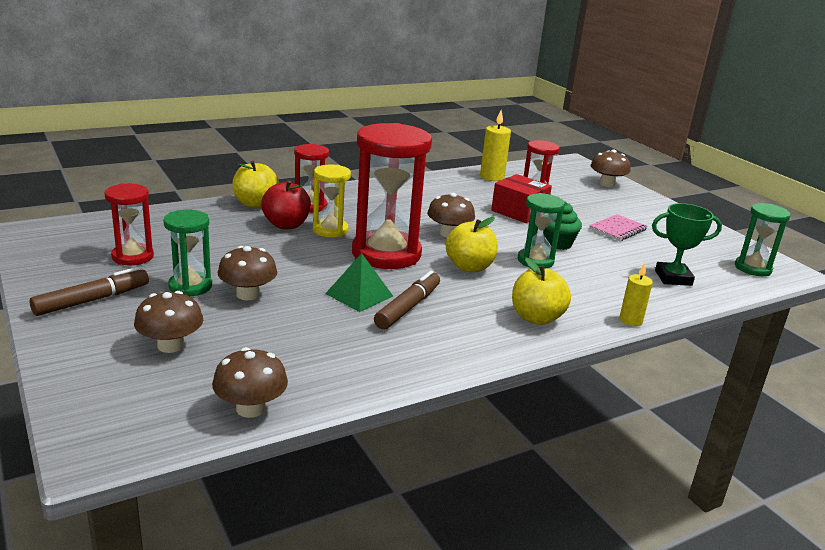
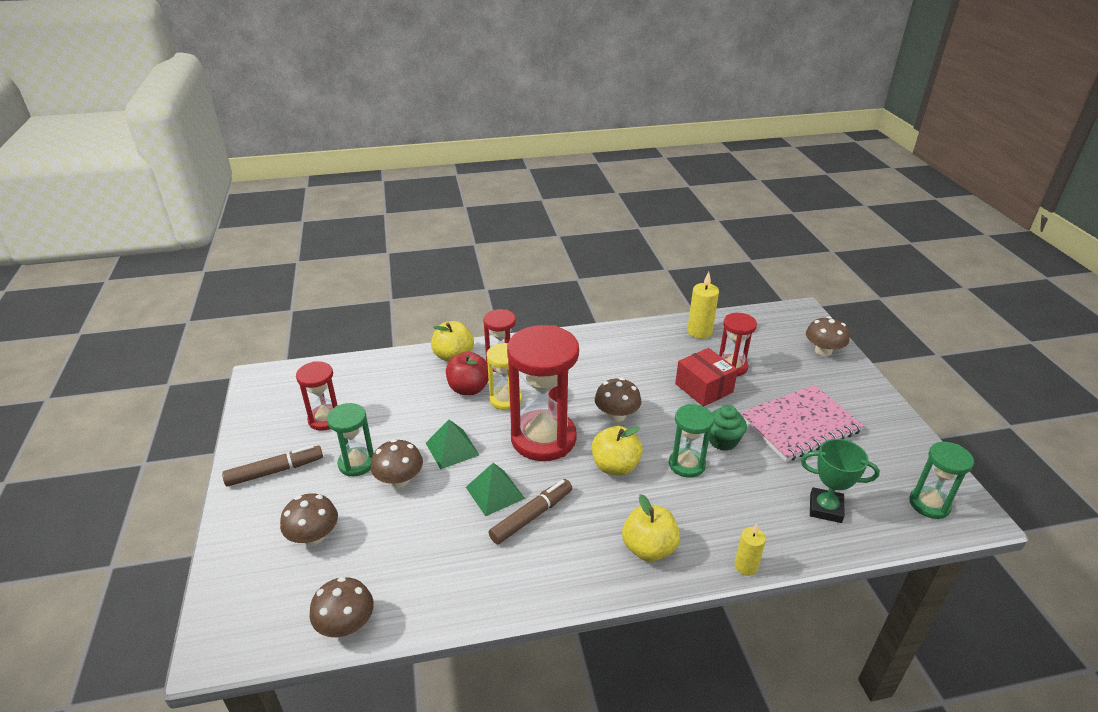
camera: 20 degrees right, 10 degrees up
(293, 268) = (452, 449): none -> green pyramid
(617, 229) = (800, 425): pink notebook -> pink notebook, size x1.88

